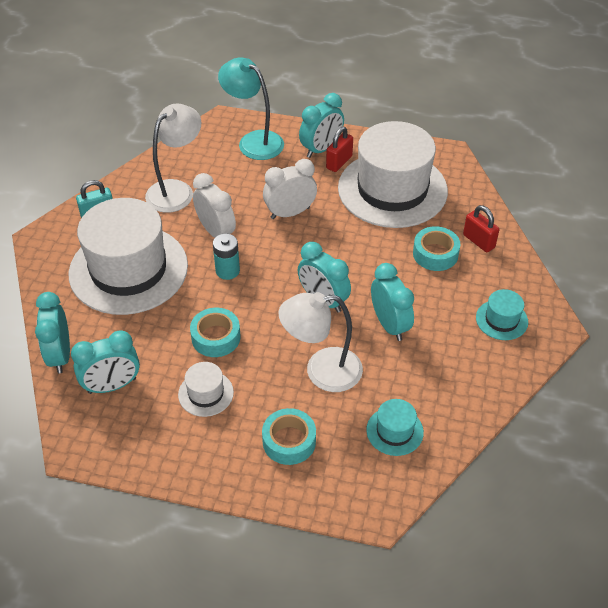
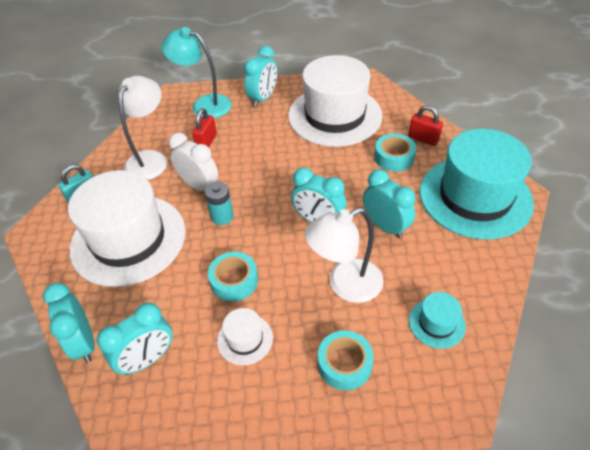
camera: 15 degrees left, 0 degrees up
(290, 213) = (258, 154): white clock -> none
(339, 162) = (282, 105): red padlock -> red padlock (206, 142)
(501, 320) = (475, 197): turquoise hat -> turquoise hat, size x2.38

